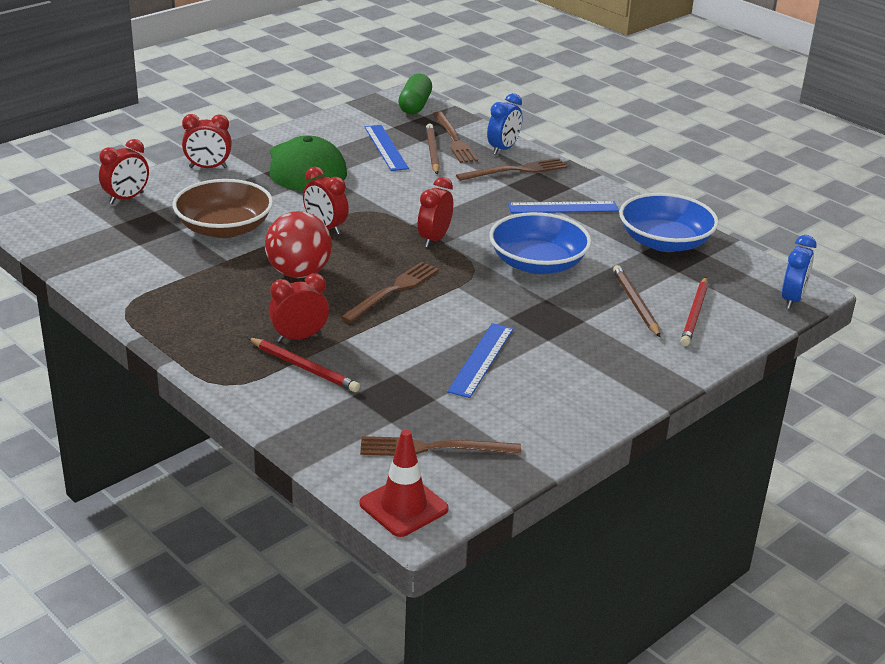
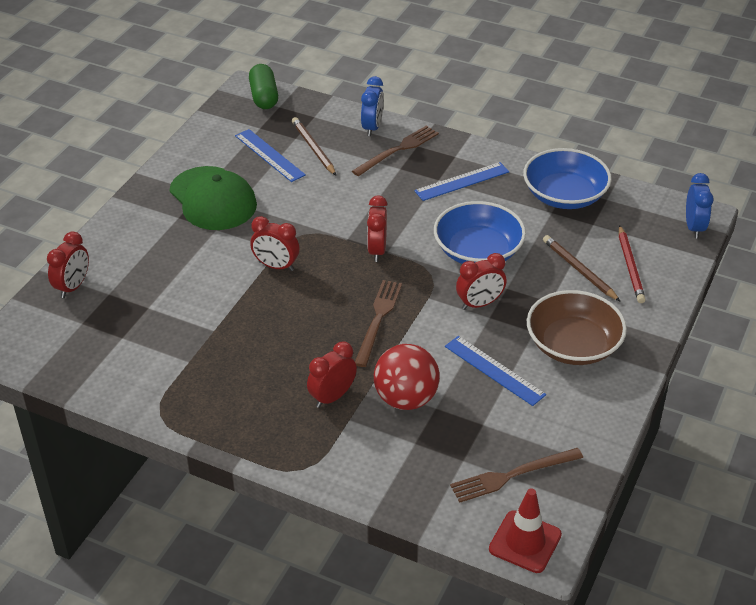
camera: 20 degrees left, 10 degrees up
(208, 167) = (124, 226): red clock -> red clock (479, 304)
(224, 228) = (187, 294): brown bowl -> brown bowl (573, 345)
(299, 273) = (286, 325): red ball -> red ball (406, 399)
(304, 367) = (357, 428): red pencil -> none
(454, 139) = (323, 128): brown fork -> none
(481, 359) = (494, 370): blue ruler -> blue ruler turned 45 degrees counterclockwise

